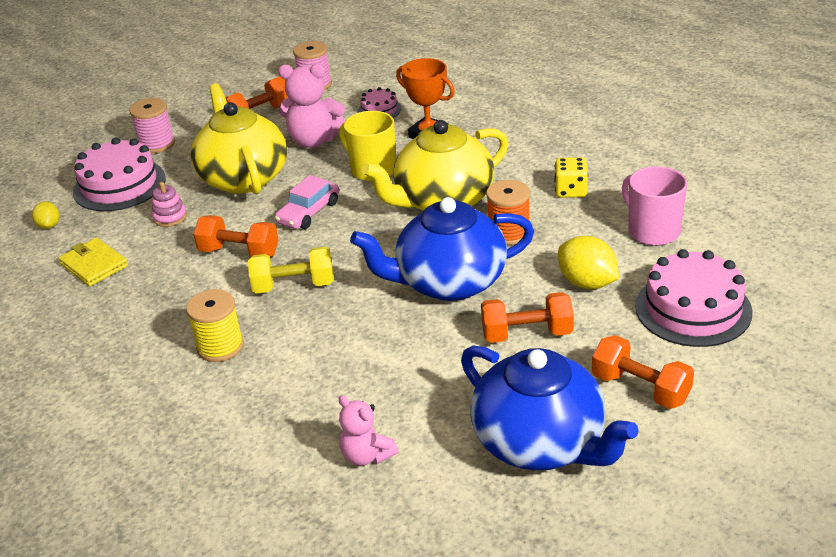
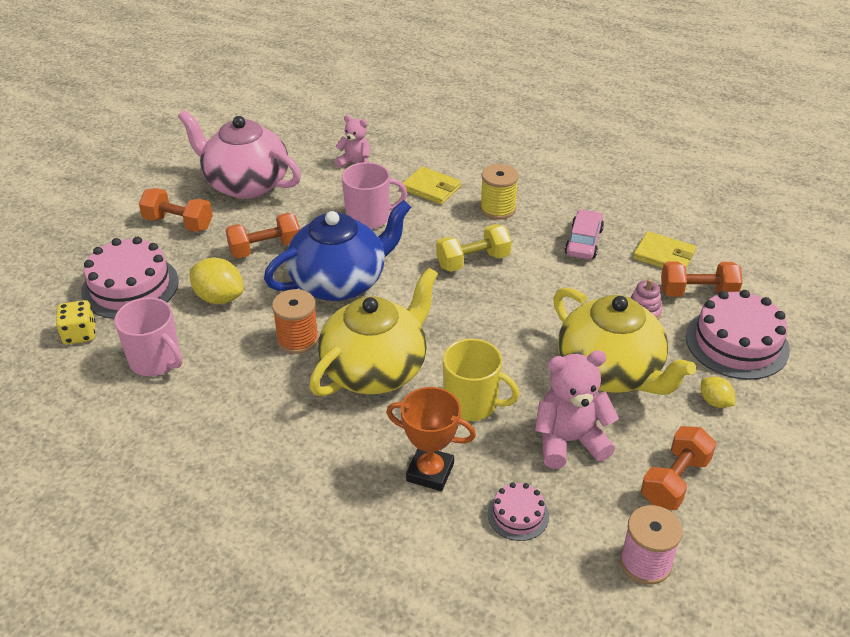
camera: 160 degrees right, 5 degrees up
(49, 226) = (752, 286): yellow lemon -> yellow lemon (714, 402)
(157, 144) = (758, 408): pink spool -> none
(239, 252) = (544, 284): orange dumbbell -> orange dumbbell (697, 293)
(282, 391) = (431, 188): none -> yellow wallet
(308, 212) = (508, 336): pink car -> pink car (583, 242)
(384, 358) = (369, 217): none -> pink mug
(541, 442) = (245, 184): blue teapot -> pink teapot
(570, 191) = (240, 402): yellow dice -> yellow dice (79, 334)

